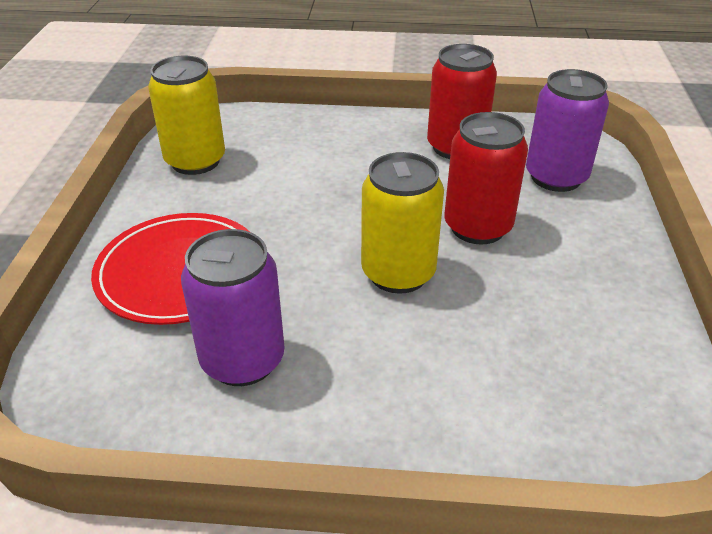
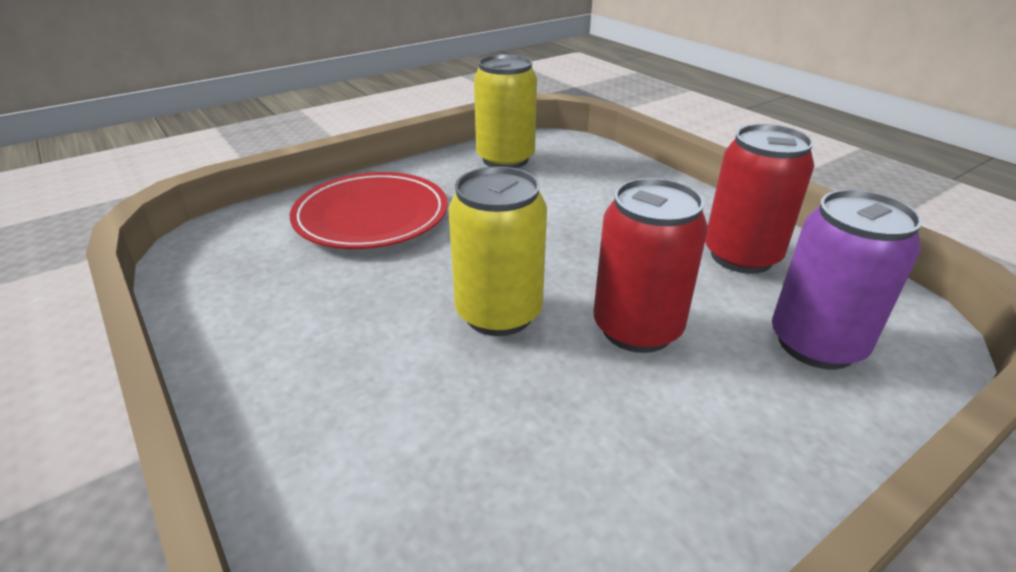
camera: 50 degrees right, 5 degrees down
(242, 360) = (301, 289): purple can -> none

